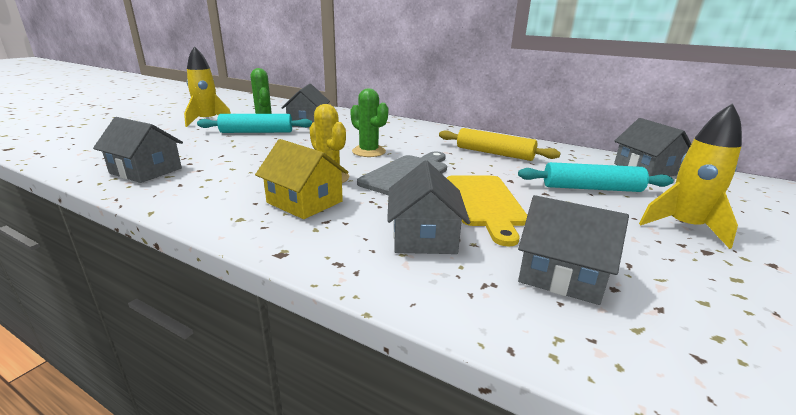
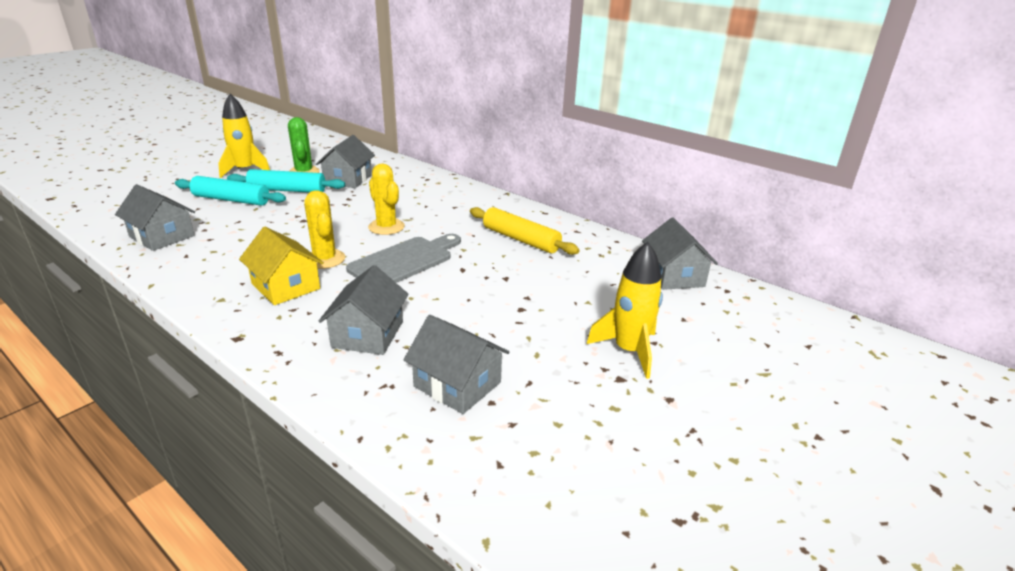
camera: 10 degrees right, 5 degrees up
(369, 152) = (386, 227): green cactus -> yellow cactus
(484, 203) = (453, 303): yellow cutting board -> none
(591, 188) = (582, 296): turquoise rolling pin -> turquoise rolling pin (231, 200)

